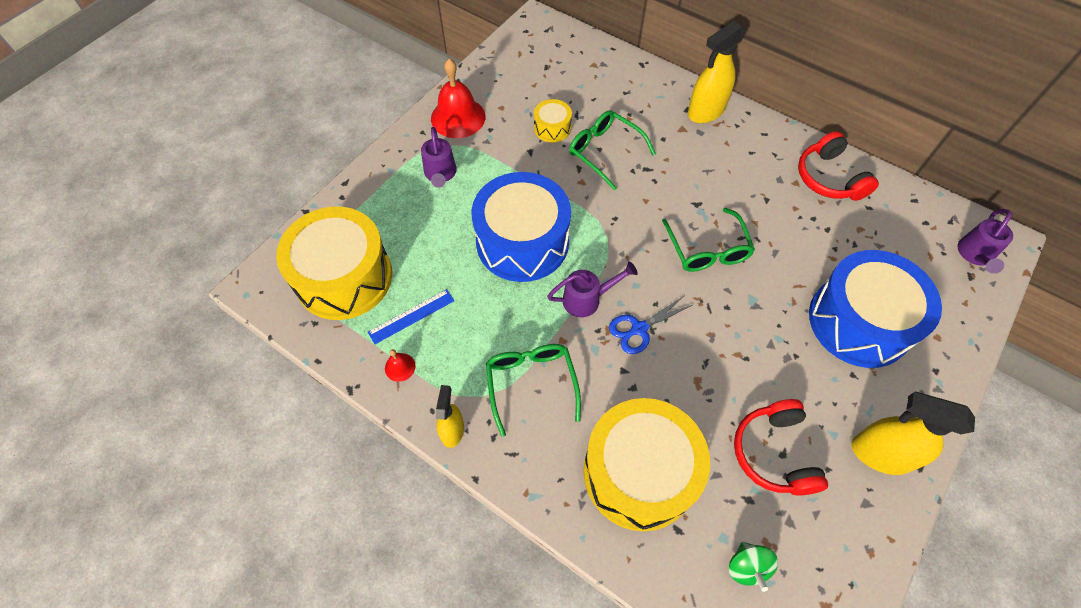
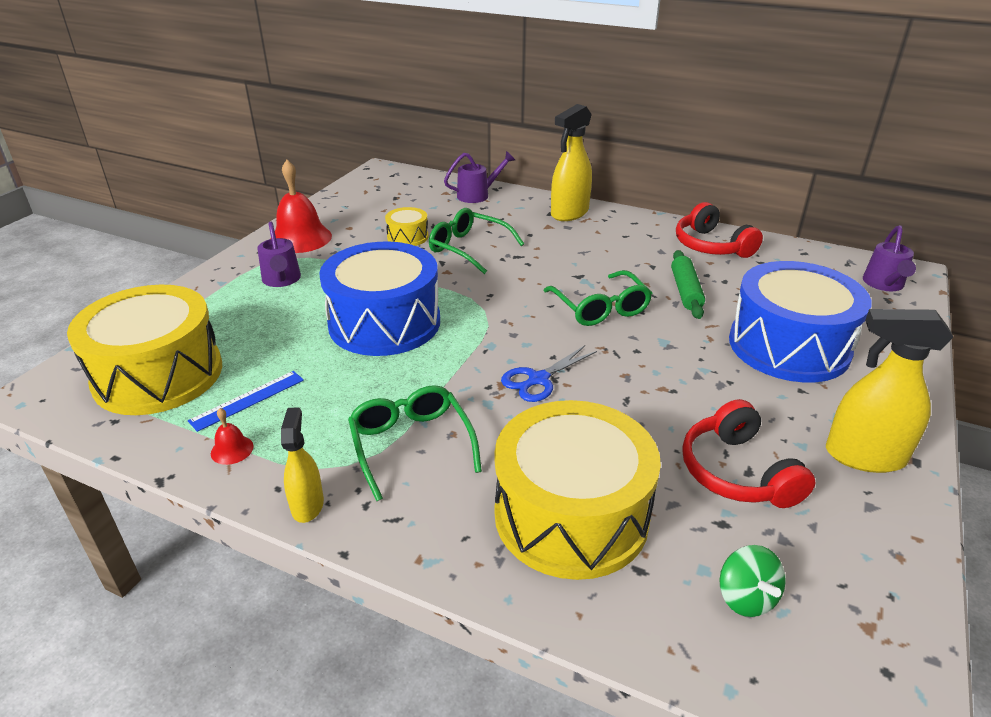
camera: 10 degrees left, 25 degrees down
(587, 299) = (470, 361): purple watering can -> purple watering can (477, 195)
(788, 238) = (686, 291): none -> green rolling pin

